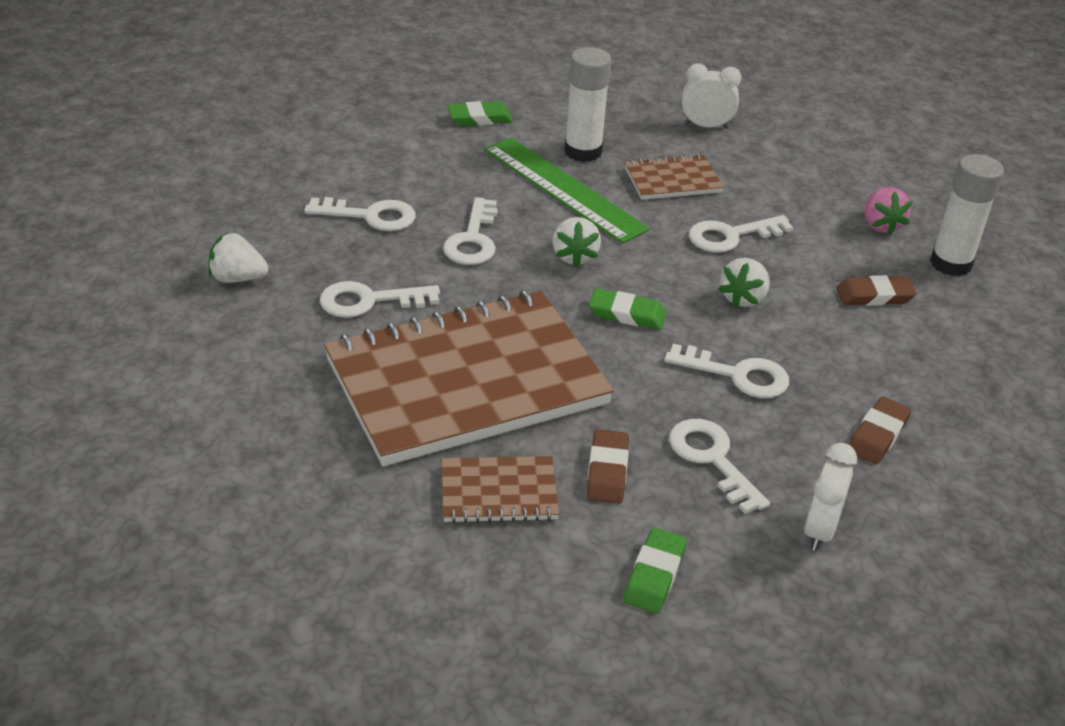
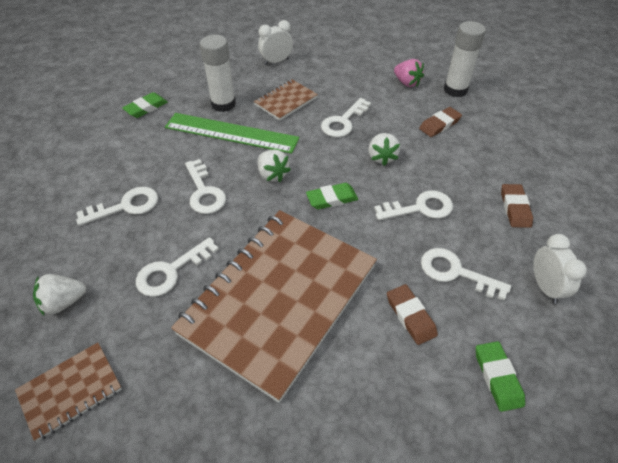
camera: 30 degrees left, 10 degrees up
(499, 492) = (364, 374): brown notebook -> brown notebook (70, 391)

